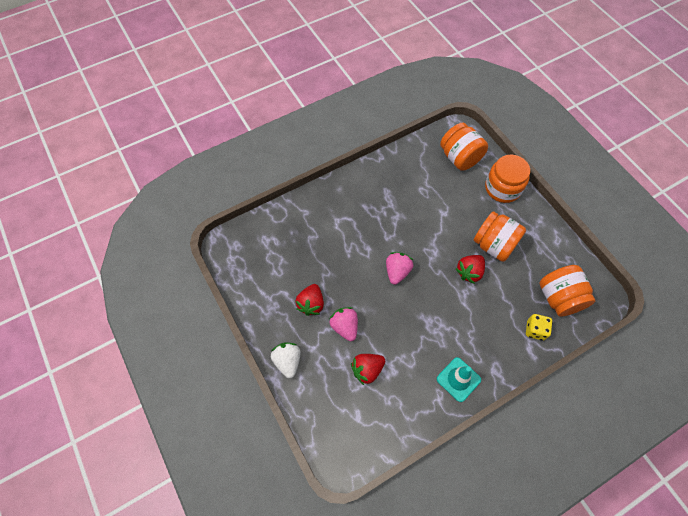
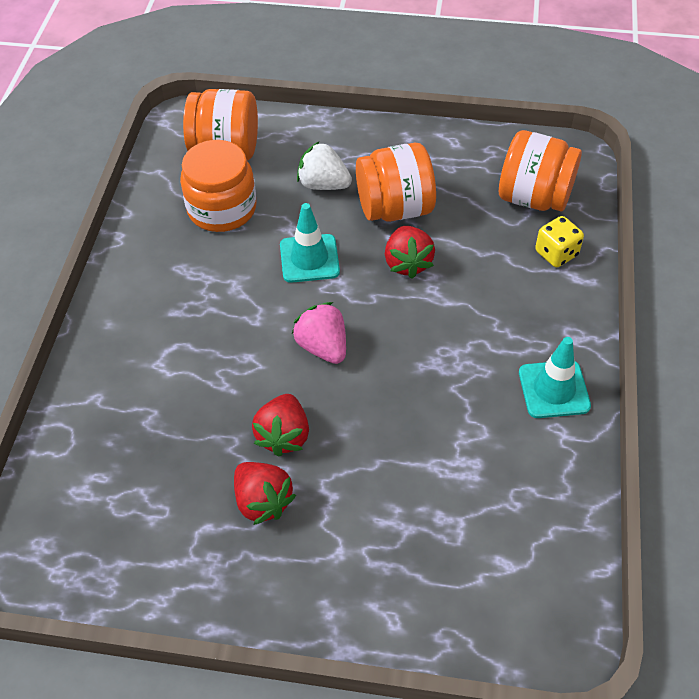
camera: 50 degrees left, 10 degrees down
(287, 361) = (328, 607): white strawberry -> white strawberry (323, 184)
(345, 327) = (345, 479): pink strawberry -> none
(367, 370) = (442, 497): red strawberry -> red strawberry (283, 436)
(435, 233) = (309, 258): none -> turquoise traffic cone
(502, 188) = (322, 140): orange jar -> orange jar (222, 209)

